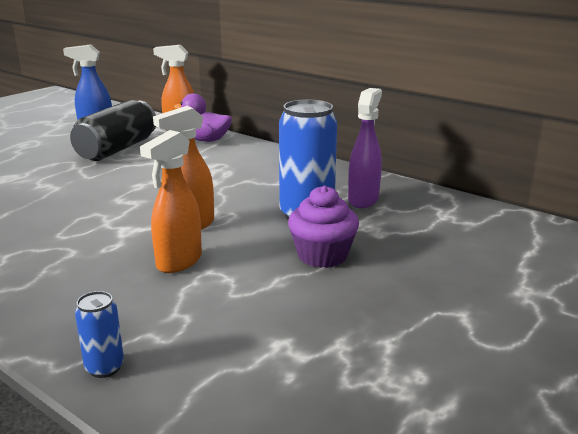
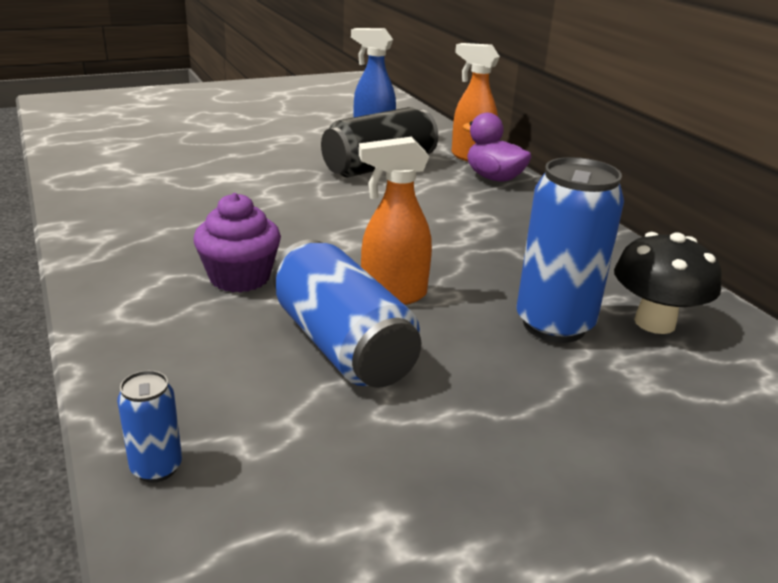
camera: 25 degrees right, 5 degrees up
(178, 262) = (342, 345): orange spray bottle -> blue can
(322, 255) = (536, 395): purple cupcake -> purple cupcake (240, 277)
(363, 200) = (654, 322): purple spray bottle -> black mushroom

